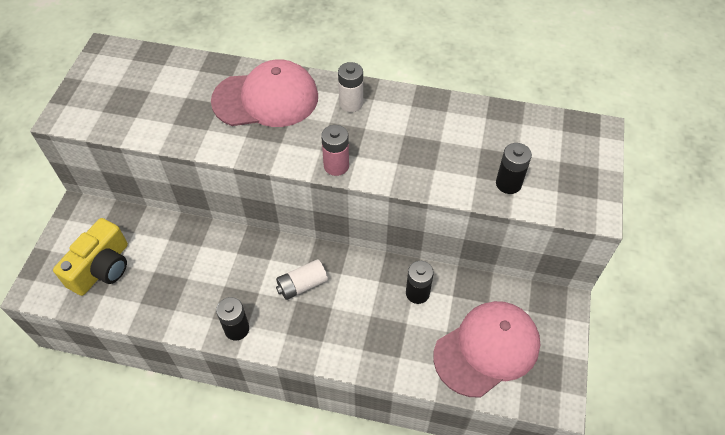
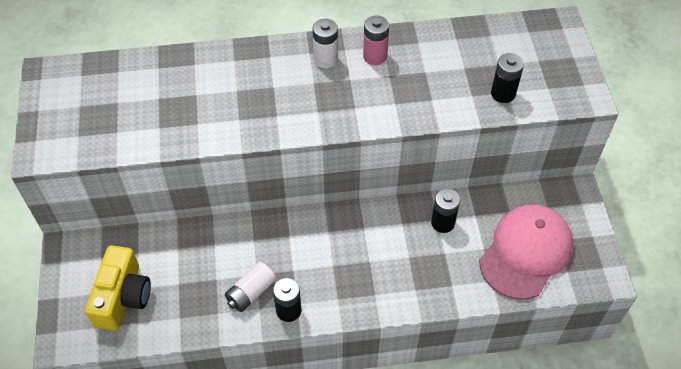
camera: 20 degrees left, 0 degrees up
(266, 99) = (241, 77): pink cap -> none
(302, 285) = (332, 249): white battery -> white battery (251, 292)
(336, 166) = (340, 122): pink battery -> pink battery (375, 56)

